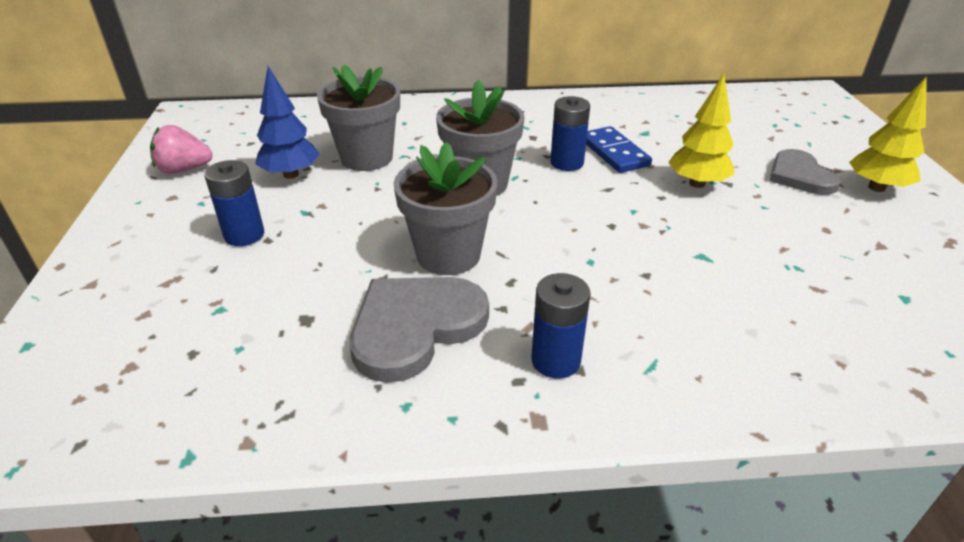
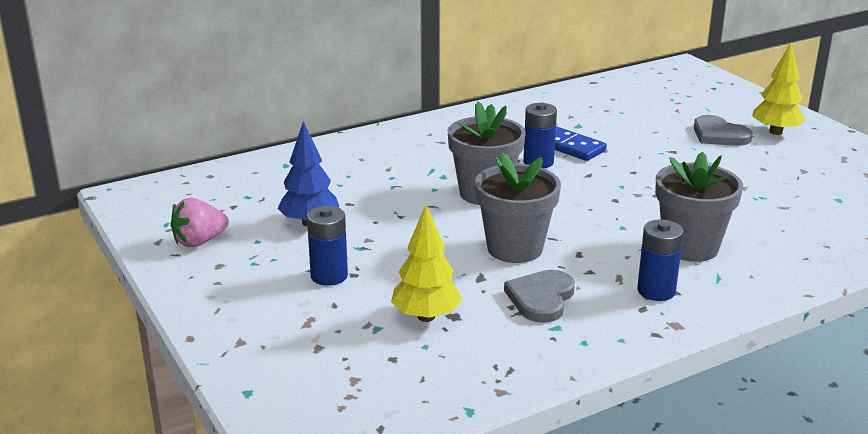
camera: 25 degrees left, 10 degrees down
(367, 158) = (363, 194): grey flower pot -> grey flower pot (690, 247)
(415, 327) = (541, 298): grey heart -> grey heart, size x0.66
(697, 183) = (651, 156): yellow tree -> yellow tree (426, 317)

